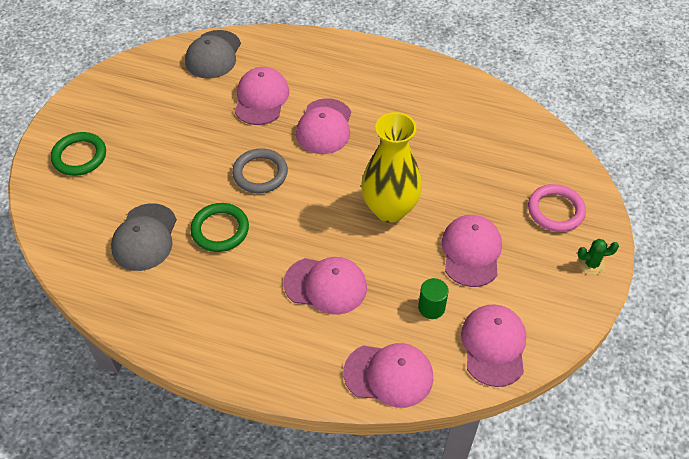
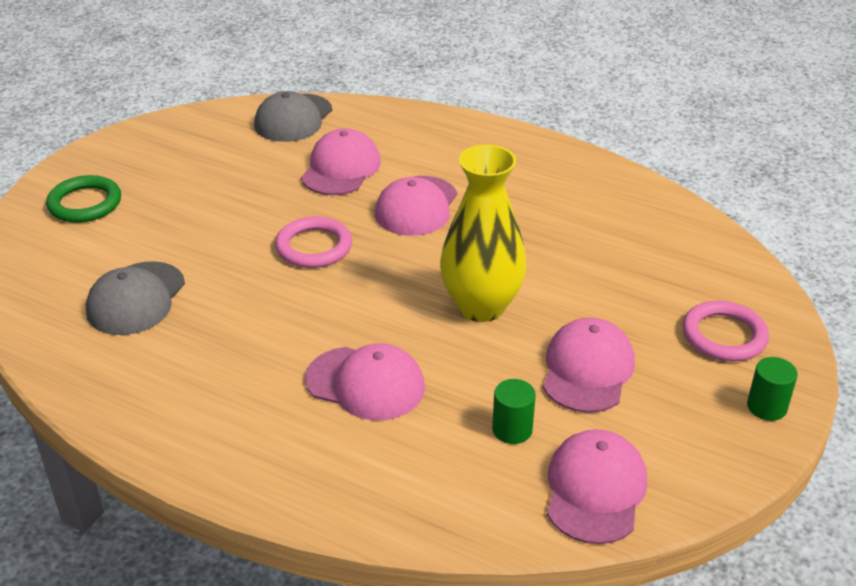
camera: 10 degrees right, 15 degrees down
(220, 230) = (239, 302): green ring -> none
(260, 173) = (314, 247): grey ring -> pink ring
(389, 375) = (427, 505): pink cap -> none
(591, 264) = (766, 407): green cactus -> green cylinder

